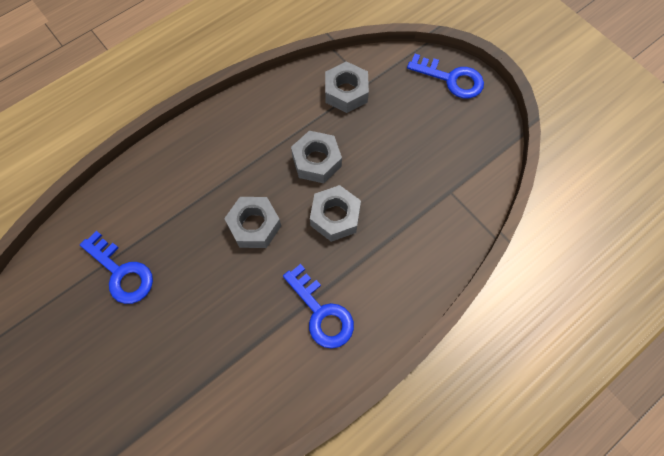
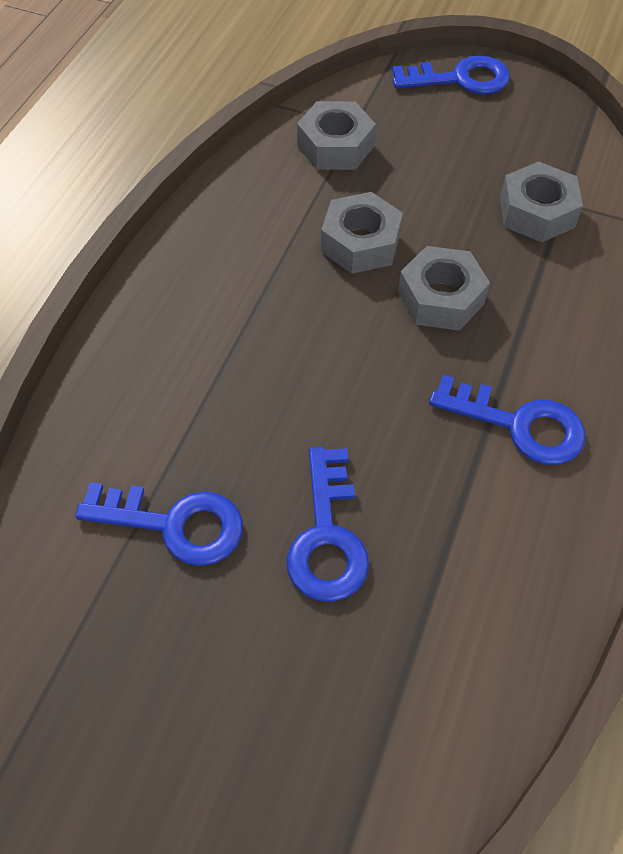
camera: 30 degrees left, 10 degrees down
(184, 319) = (327, 537): none -> blue key
(254, 226) = (335, 361): grey nut -> grey nut (536, 212)

